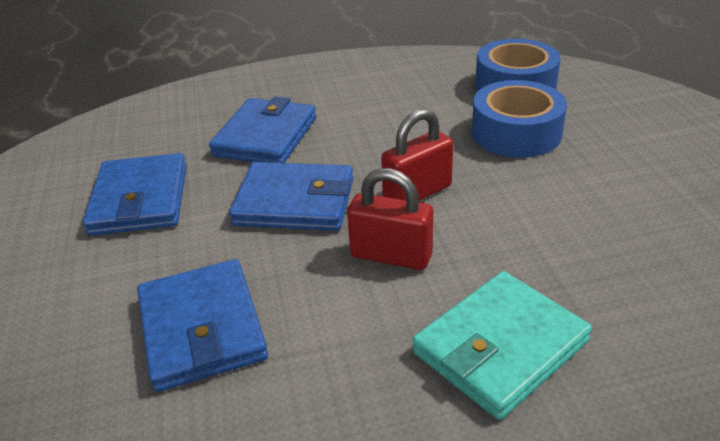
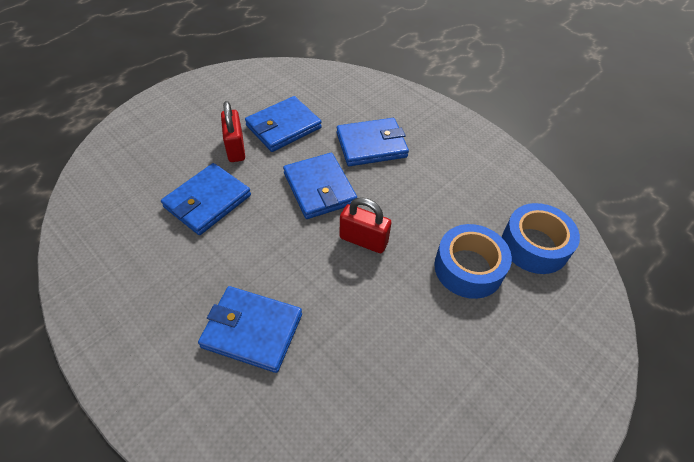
camera: 55 degrees right, 15 degrees up
(391, 256) = (299, 252): red padlock -> red padlock (235, 148)
(500, 347) = (252, 330): turquoise wallet -> blue wallet

